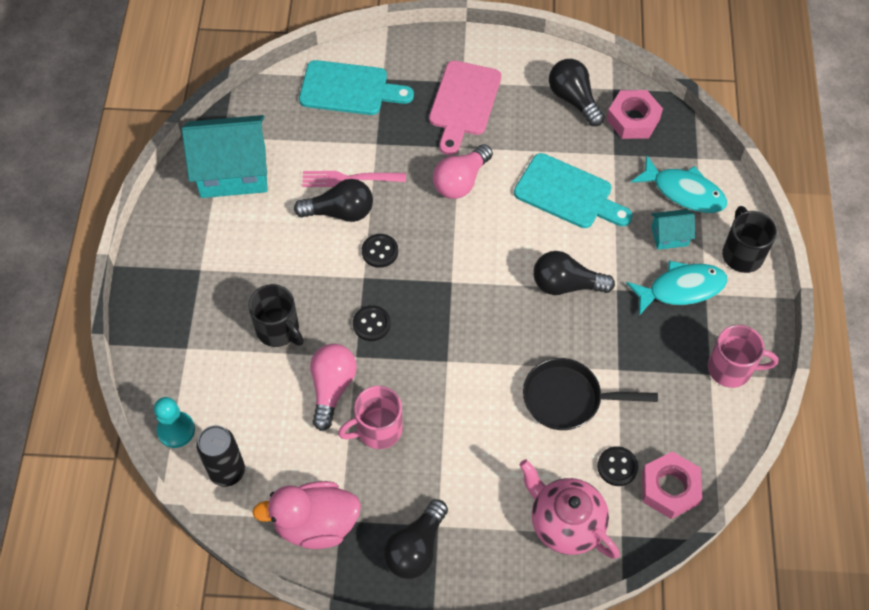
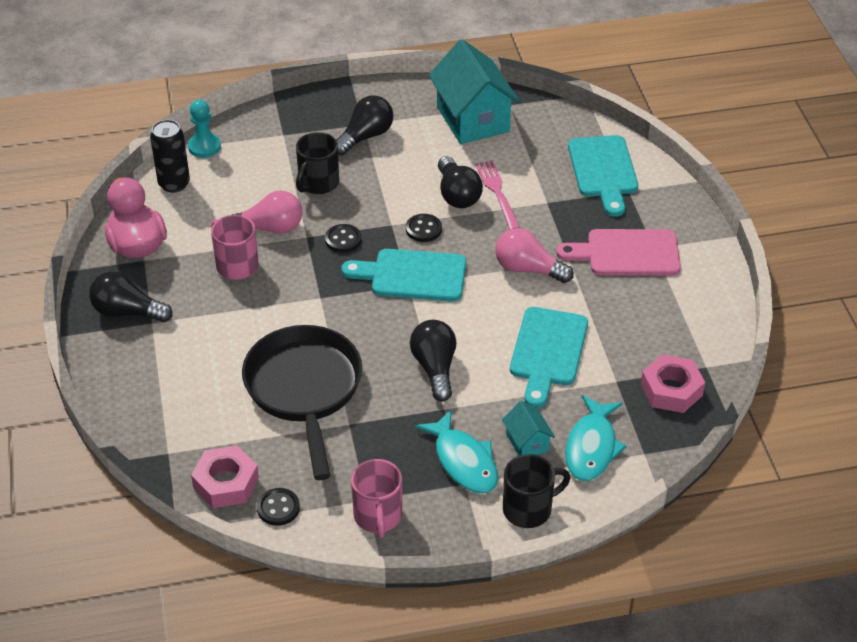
camera: 75 degrees right, 15 degrees down
(441, 275) = (412, 275): none -> turquoise cutting board
(565, 523) = (172, 409): pink teapot -> none
(567, 398) = (304, 390): black pan -> black pan, size x1.51
(573, 99) = (674, 336): black light bulb -> black light bulb (365, 136)
(617, 467) = (240, 439): black button -> black button (278, 508)

